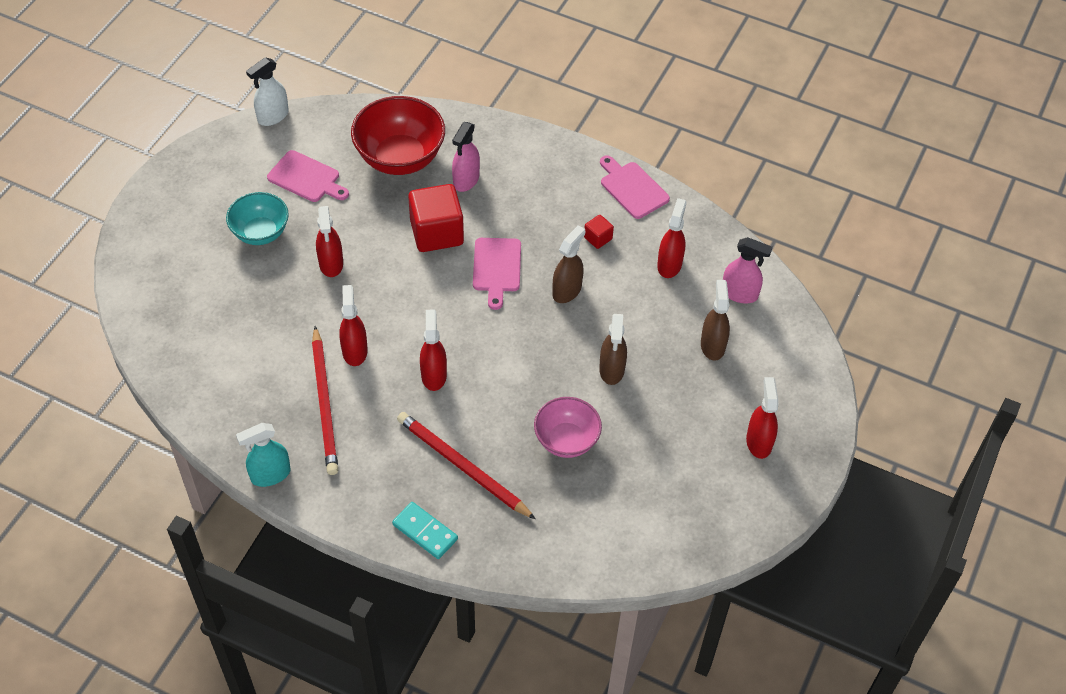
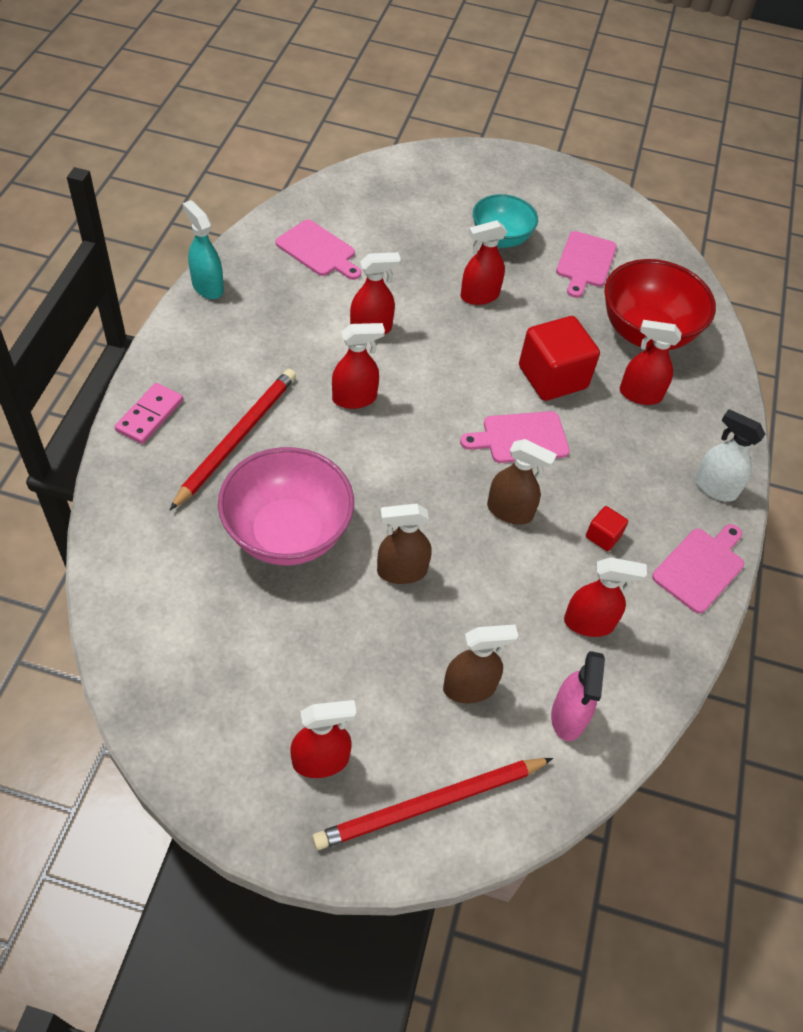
camera: 75 degrees right, 0 degrees up
(241, 378) = (318, 250): none -> pink cutting board
(273, 116) = (656, 226): white spray bottle -> white spray bottle (714, 487)
(325, 403) = (299, 315): red pencil -> red pencil (430, 804)
(425, 532) = (150, 415): turquoise domino -> pink domino
(466, 180) = (640, 394): pink spray bottle -> red spray bottle
(566, 440) = (287, 533): pink bowl -> pink bowl, size x1.57

